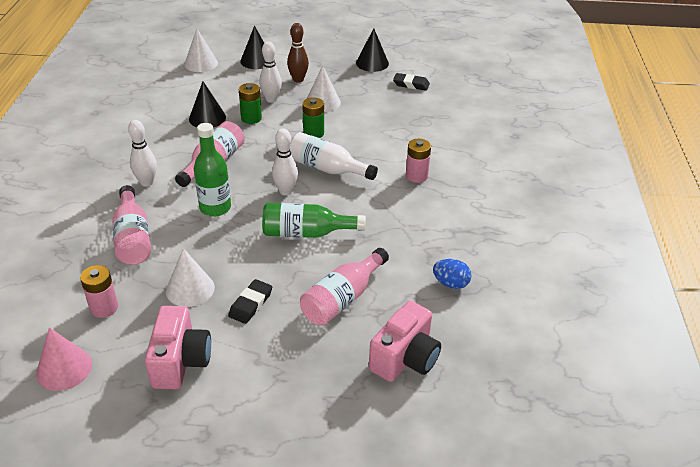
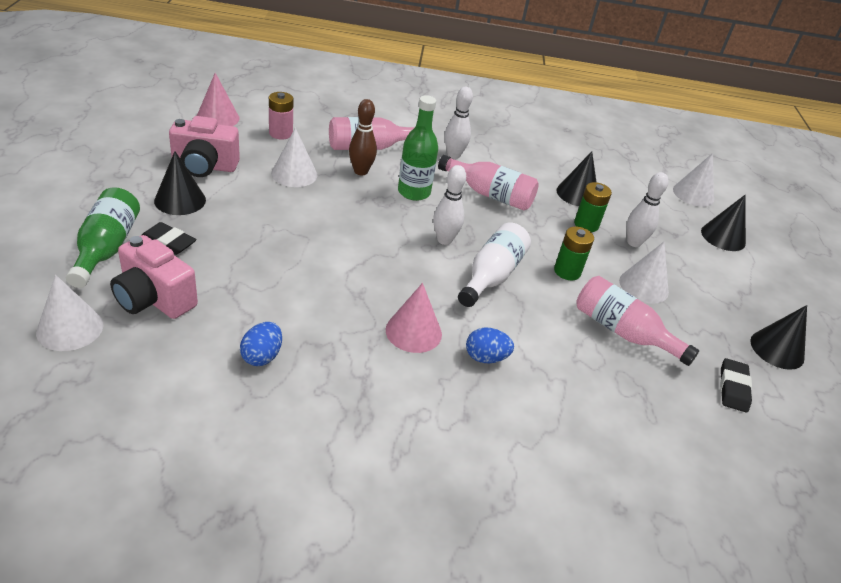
camera: 85 degrees right, 0 degrees up
(249, 370) = (180, 200): none -> black cone
(250, 304) = (265, 206): black eraser -> black eraser (168, 242)
(298, 79) = (692, 269): brown bowling pin -> brown bowling pin (361, 171)
(306, 233) = (369, 249): green bottle -> green bottle (106, 248)
(342, 299) = (258, 264): pink bottle -> pink bottle (623, 332)
(401, 208) = (413, 332): none -> pink cone
(416, 176) = (485, 357): pink battery -> blue egg
(457, 407) = (70, 328): none -> white cone

